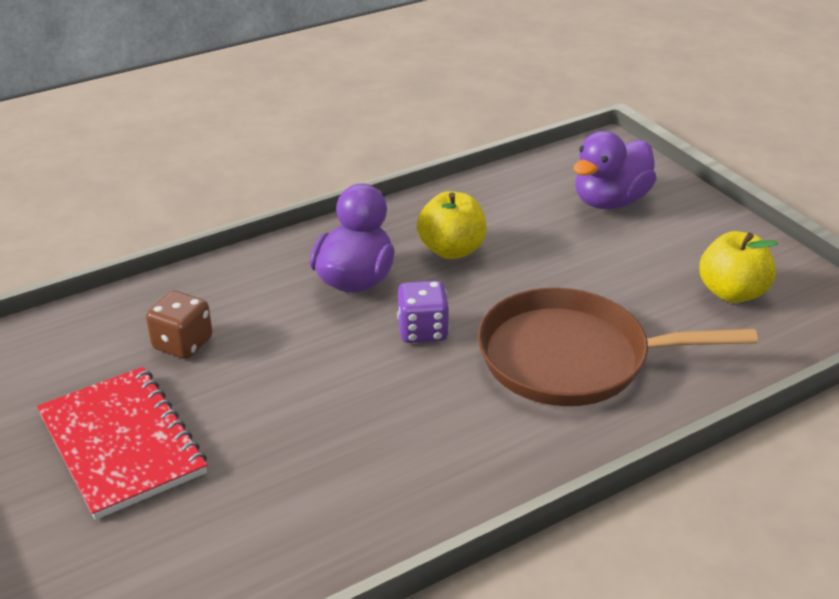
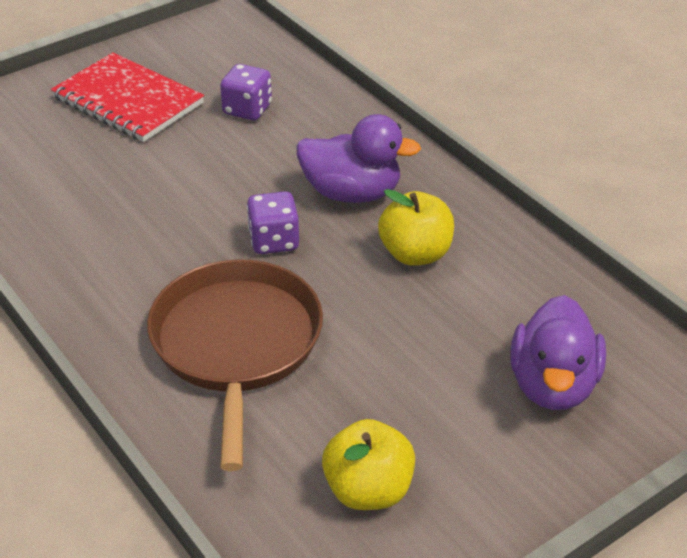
camera: 85 degrees right, 5 degrees up
(121, 444) = (128, 100): red notebook -> red notebook turned 75 degrees clockwise
(183, 344) = (247, 109): brown dice -> purple dice
(610, 201) = (553, 385): purple duck -> purple duck turned 120 degrees counterclockwise

